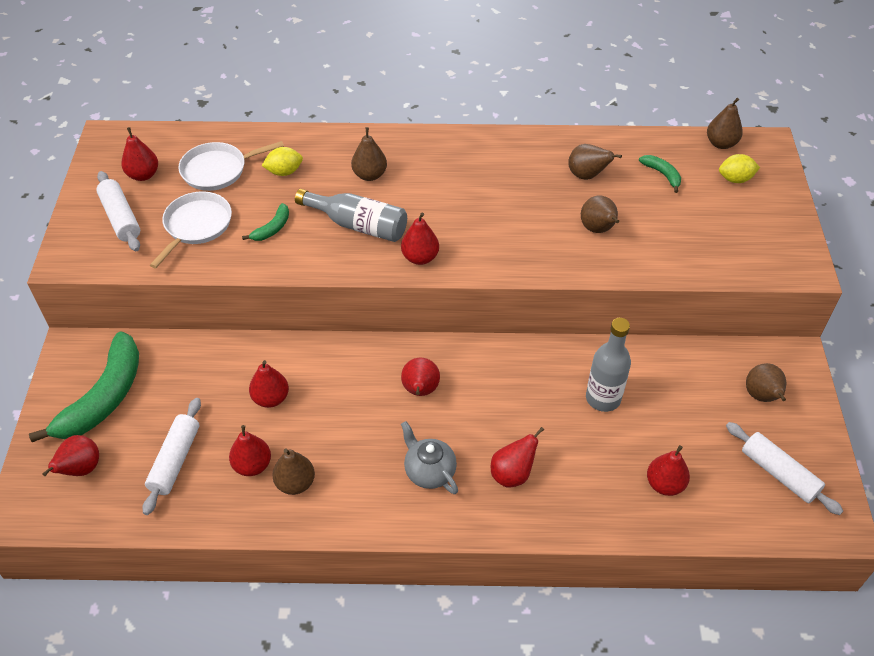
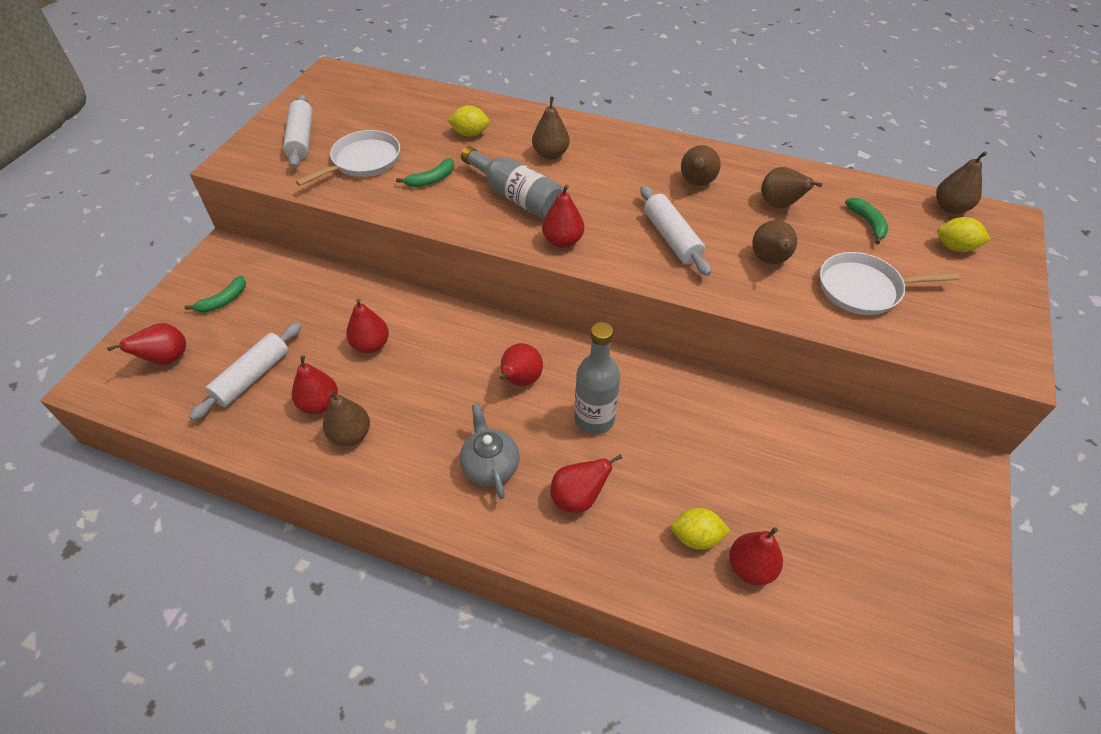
camera: 20 degrees right, 0 degrees up
(103, 398) = (223, 301): green banana -> green banana, size x0.44
(143, 175) = (342, 109): red pear -> none
(217, 170) = (410, 119): white pan -> white pan (863, 289)
(603, 398) = (715, 447): grey bottle -> grey bottle (594, 419)
(616, 475) = (696, 537): none -> yellow lemon
(762, 396) = (910, 502): brown pear -> brown pear (696, 183)
(779, 473) = (902, 602): white rolling pin -> white rolling pin (672, 238)

